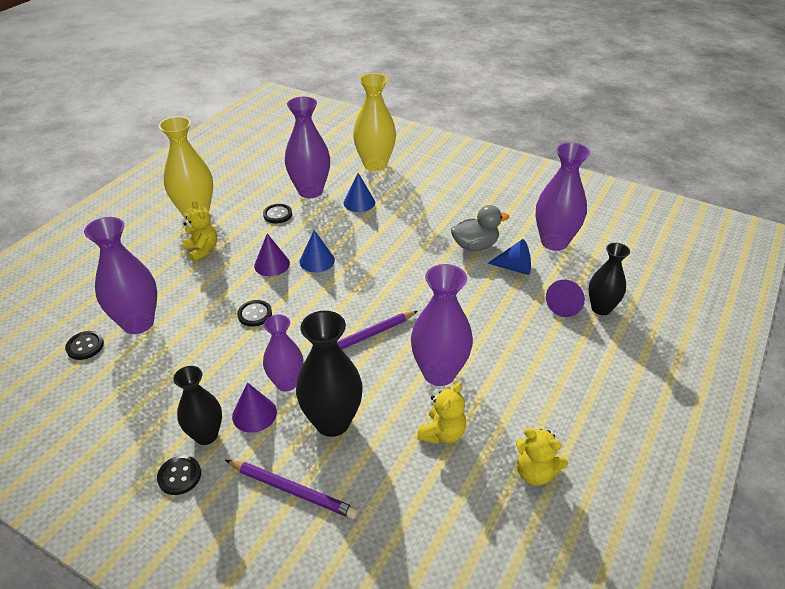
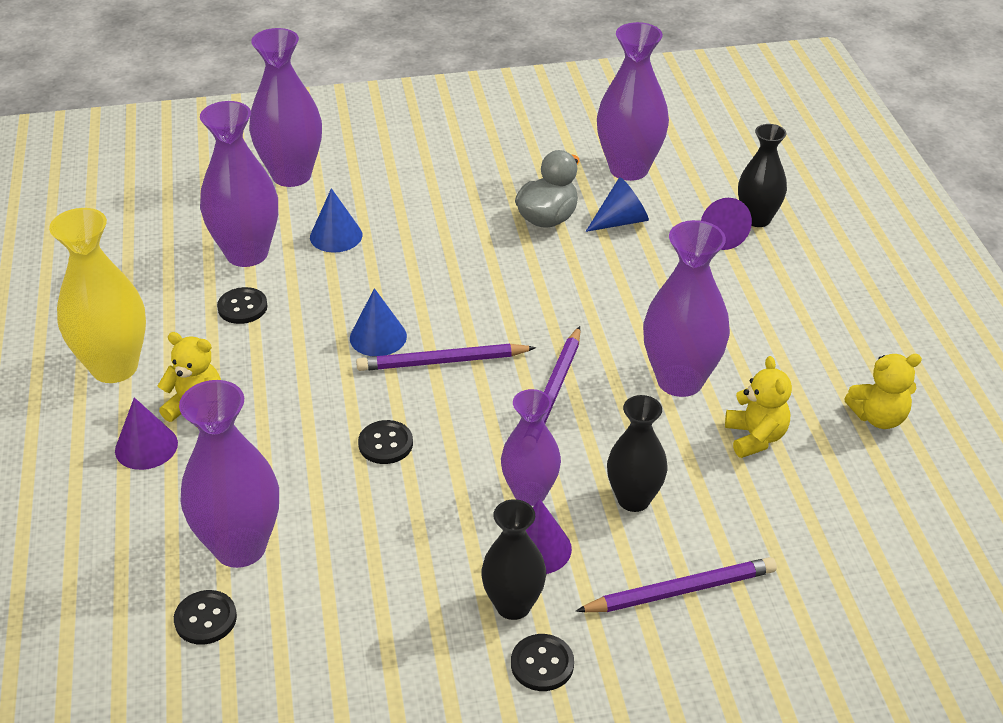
camera: 40 degrees left, 0 degrees up
(272, 264) = (324, 373): purple cone -> purple cone (146, 446)
(330, 290) = (442, 361): none -> purple pencil
(332, 422) = (633, 499): black vase -> black vase, size x0.65
(375, 165) = (291, 175): yellow vase -> purple vase

